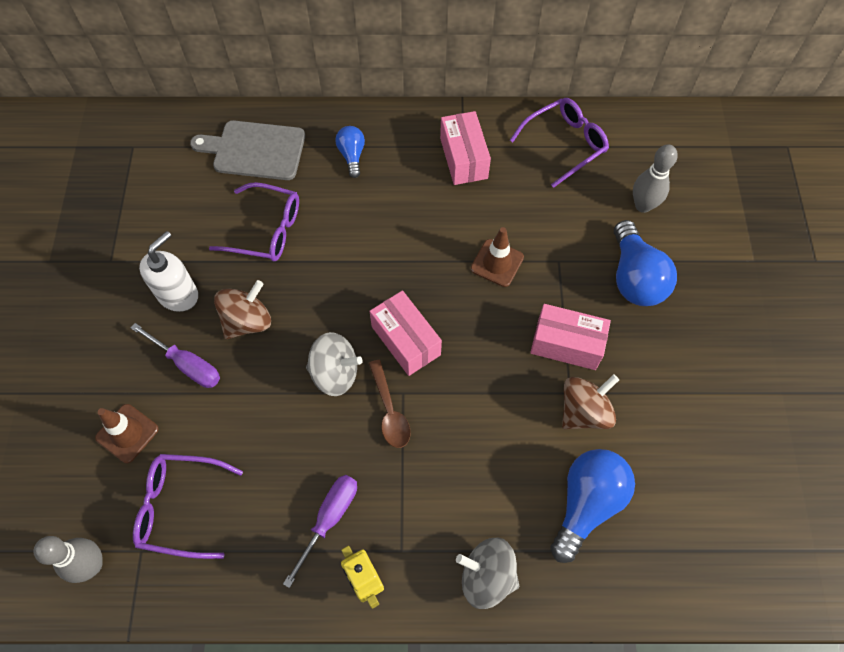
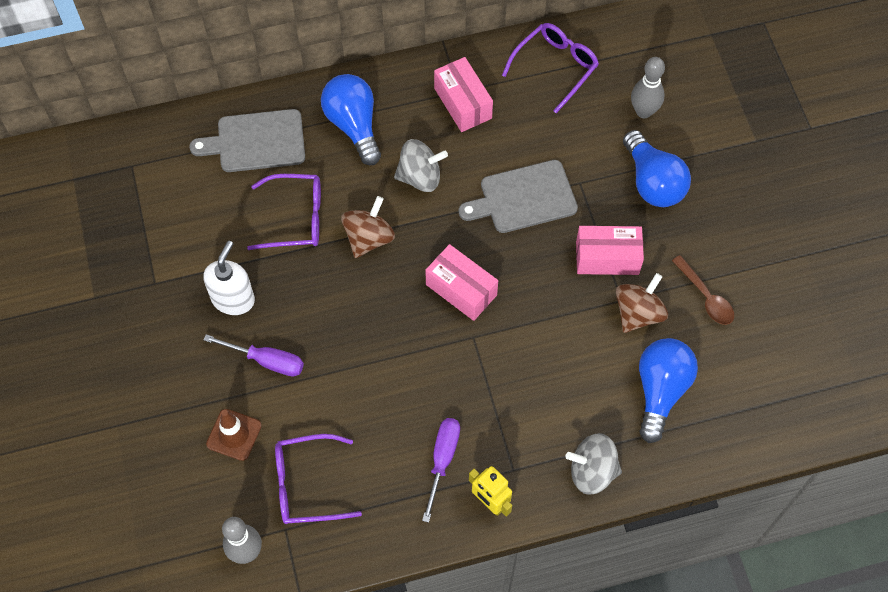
camera: 15 degrees left, 0 degrees up
(247, 321) = (308, 308): brown spinning top -> brown spinning top (368, 238)
(335, 373) = (406, 335): grey spinning top -> grey spinning top (420, 177)
(352, 155) = (353, 125): blue light bulb -> blue light bulb, size x1.80
(390, 411) = (466, 356): brown spoon -> brown spoon (706, 297)
(497, 263) = (523, 198): brown traffic cone -> grey cutting board

